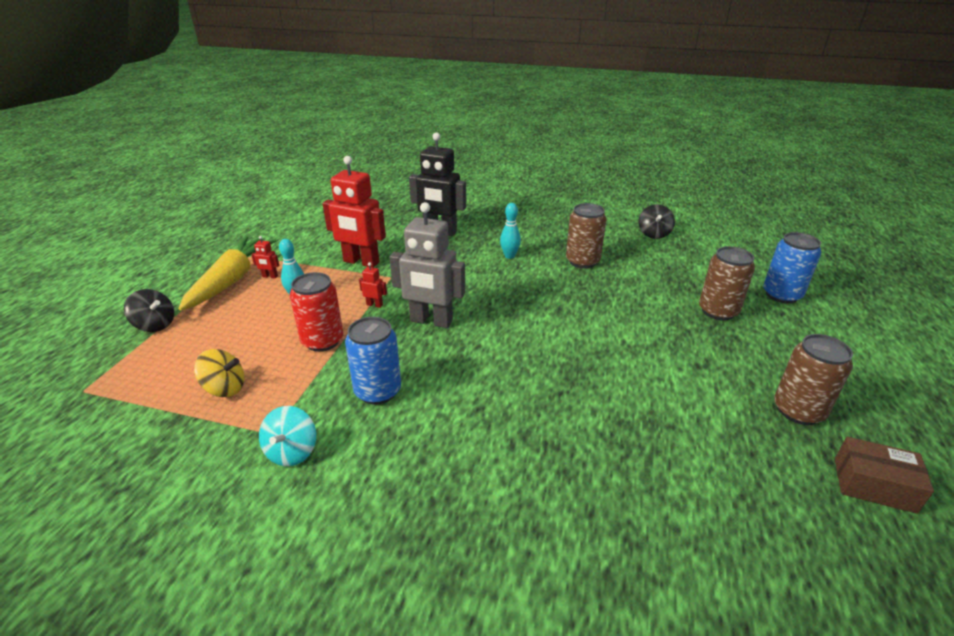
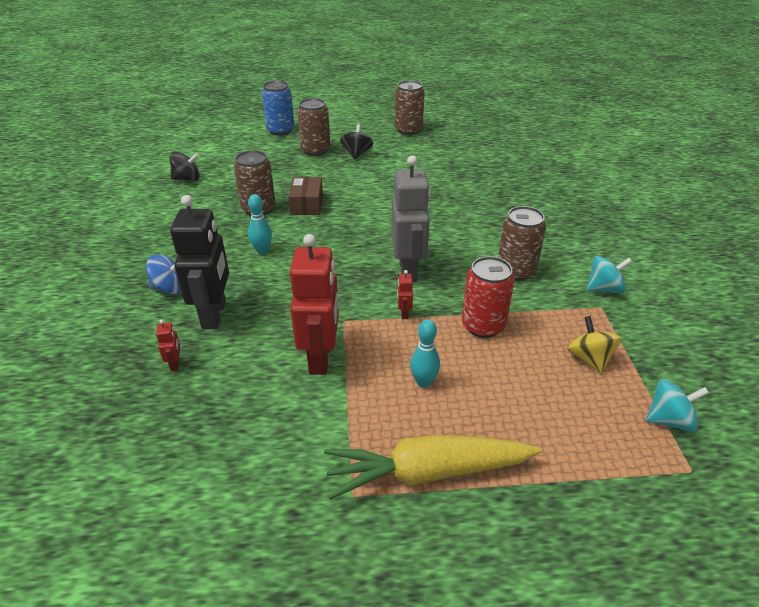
camera: 110 degrees left, 5 degrees up
(123, 404) = (669, 420): none -> turquoise spinning top
(155, 325) = (564, 490): black spinning top -> black spinning top (357, 154)
(270, 276) = (396, 433): red robot -> red robot (175, 364)
(378, 391) = (516, 271): blue can -> brown can
(482, 220) = (170, 288): none -> blue spinning top
(873, 485) = (449, 118): brown box -> brown box (306, 204)

